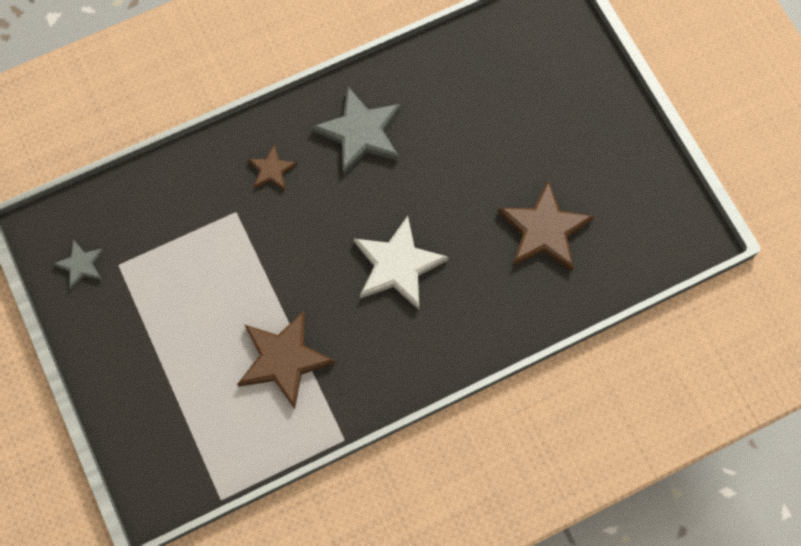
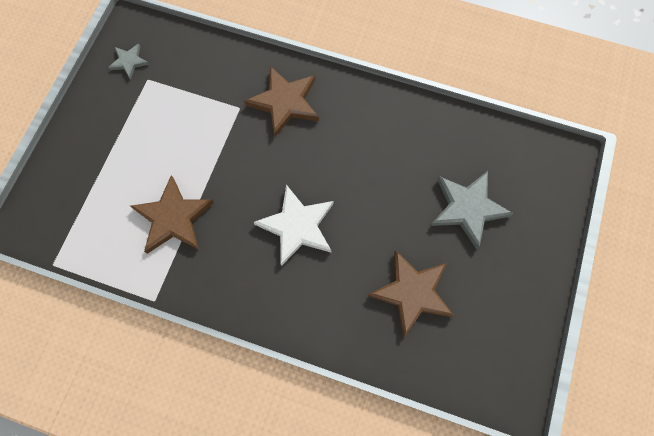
camera: 45 degrees right, 0 degrees up
(272, 170) = (285, 102): brown star -> brown star, size x1.88
(360, 133) = (359, 127): grey star -> grey star (467, 208)

